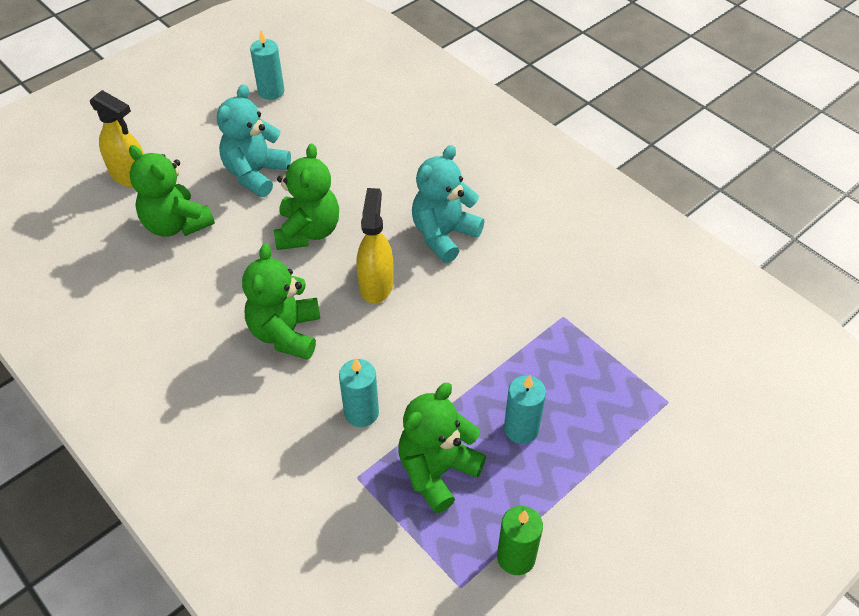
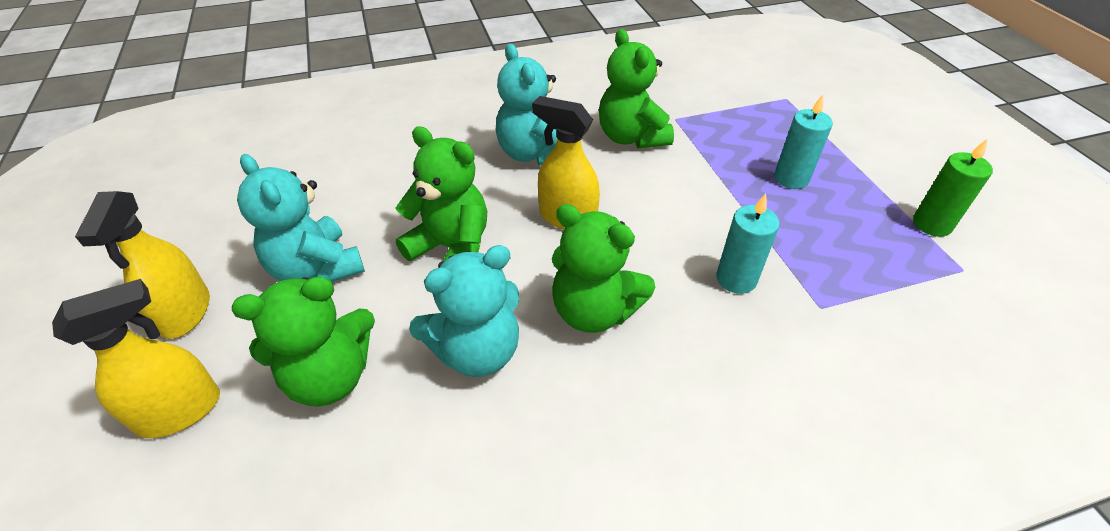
camera: 65 degrees left, 5 degrees down
(194, 137) = (185, 313): none -> yellow spray bottle
(224, 283) = (477, 351): none -> turquoise teddy bear
(271, 91) = (191, 216): turquoise candle -> none
(437, 471) = (826, 245): green teddy bear -> green teddy bear (631, 137)

